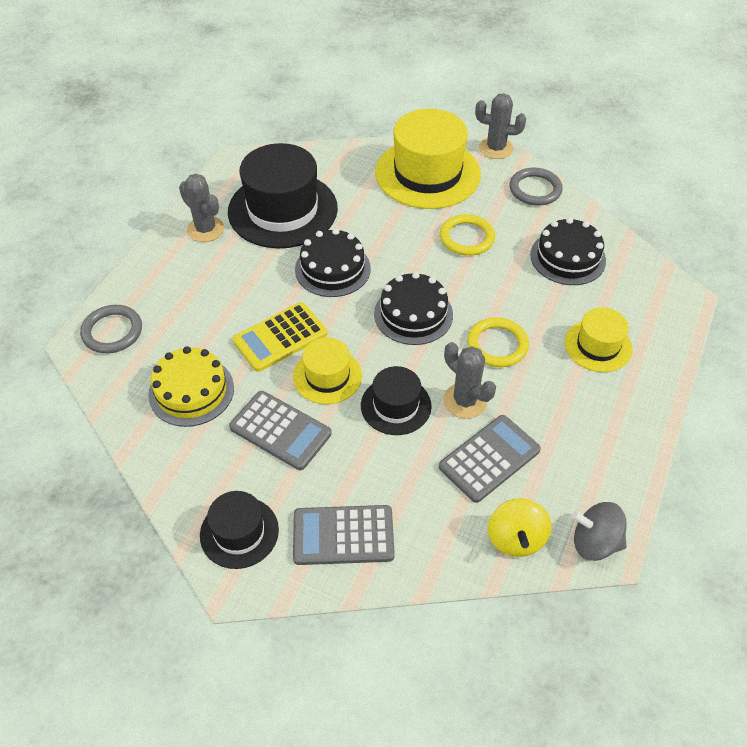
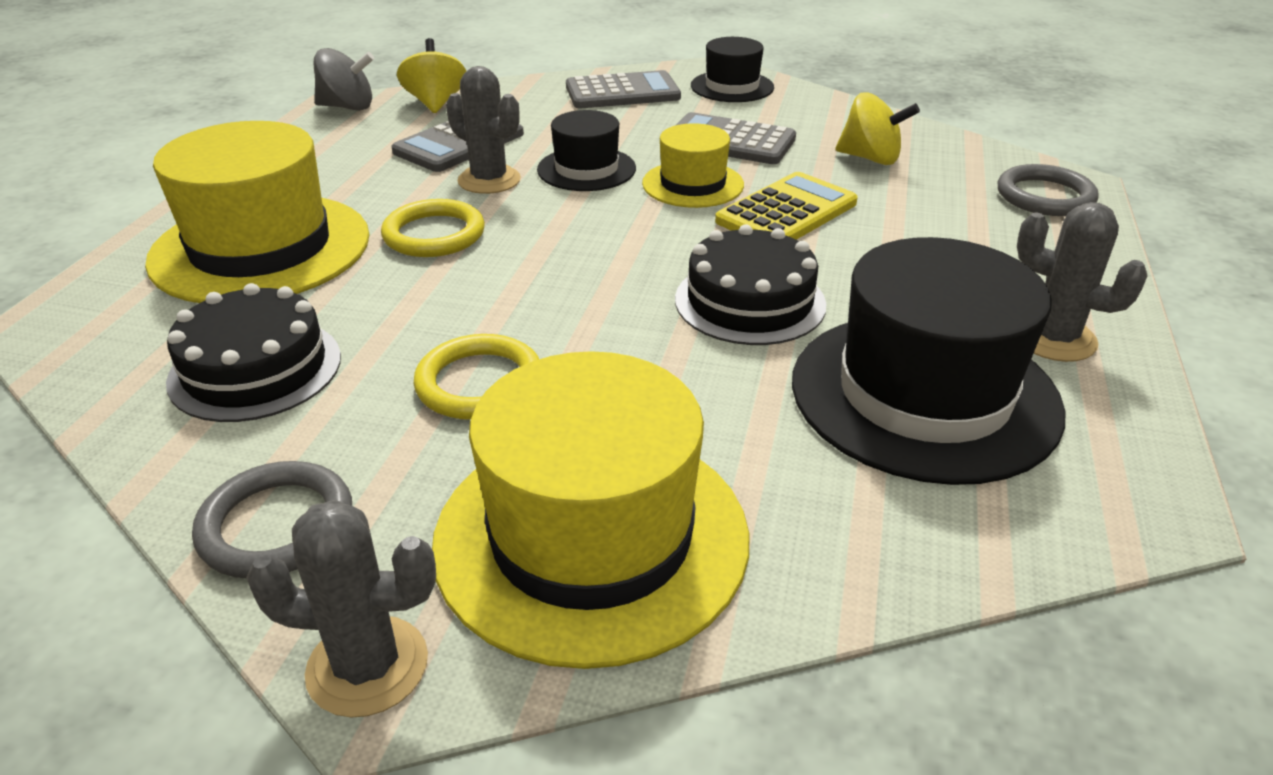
camera: 170 degrees right, 15 degrees down
(191, 391) = (870, 158): yellow cake -> yellow spinning top
(413, 314) = (579, 256): black cake -> none
(598, 345) = (261, 248): yellow hat -> yellow hat, size x1.87

